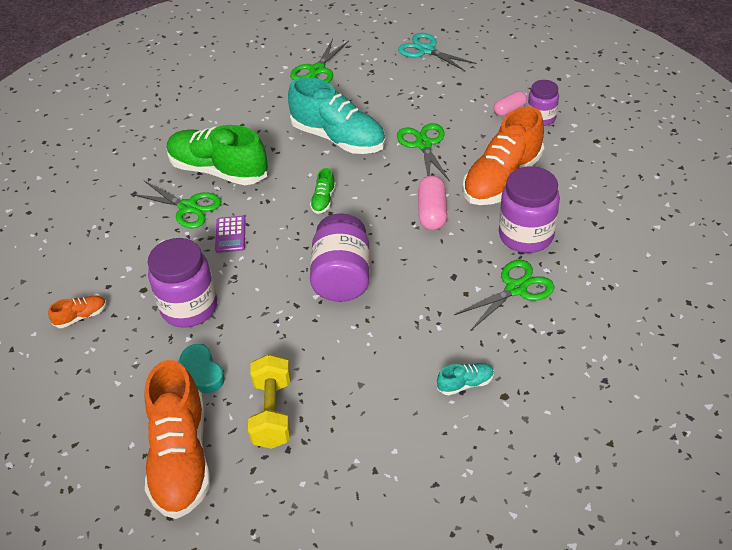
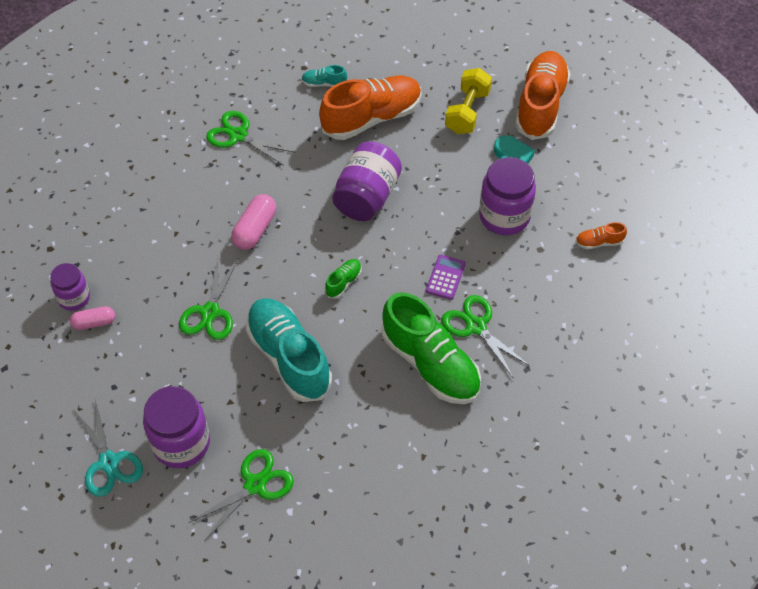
camera: 160 degrees left, 10 degrees up
(502, 179) = (169, 240): orange shoe -> orange shoe (372, 118)
(516, 289) = (238, 135): green scissors -> green scissors turned 45 degrees clockwise
(526, 236) = (195, 176): purple jar -> purple jar (181, 443)

